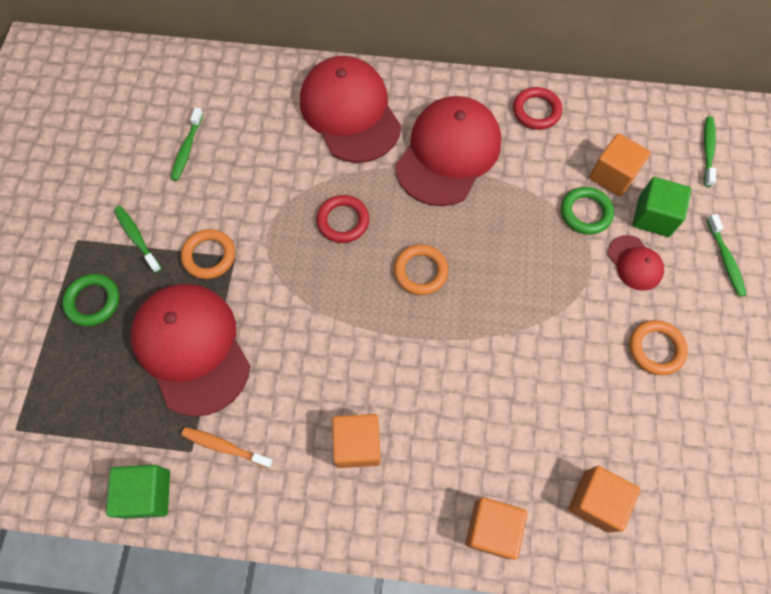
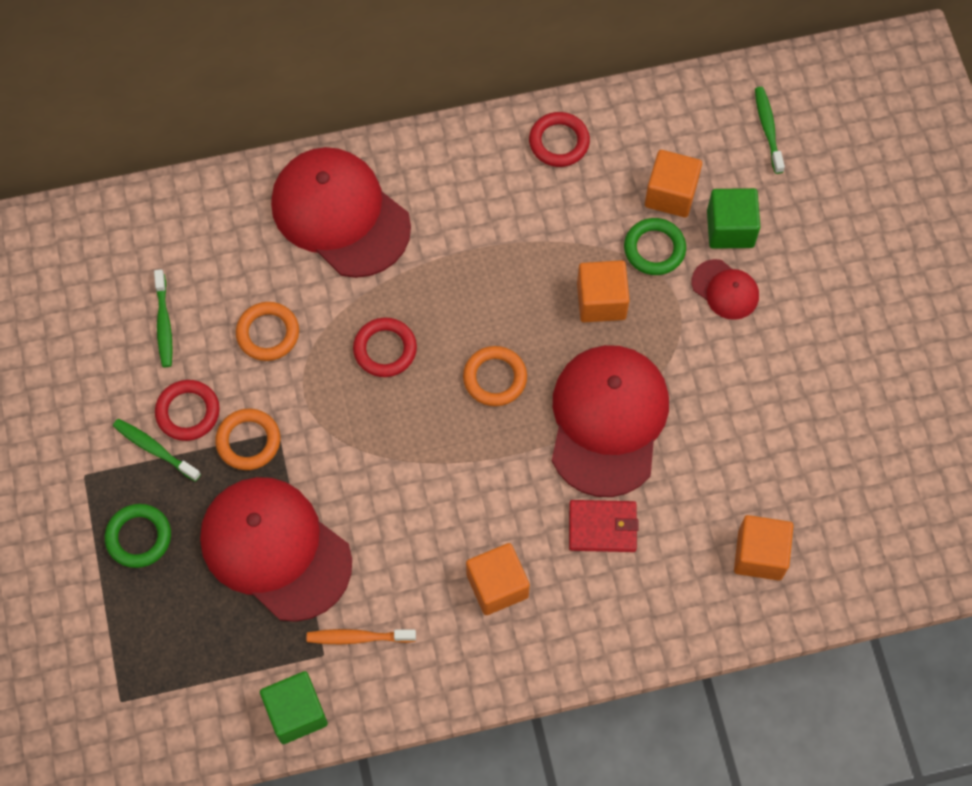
camera: 20 degrees left, 0 degrees up
(174, 219) = (188, 412): none -> red ring
(448, 153) = (475, 228): red cap -> red cap (608, 420)
(465, 426) = (602, 527): none -> red wallet
(492, 529) = (665, 619): orange cube -> orange cube (601, 301)
(656, 349) = (774, 377): orange ring -> orange ring (268, 333)
(725, 260) = (821, 253): green toothbrush -> none

